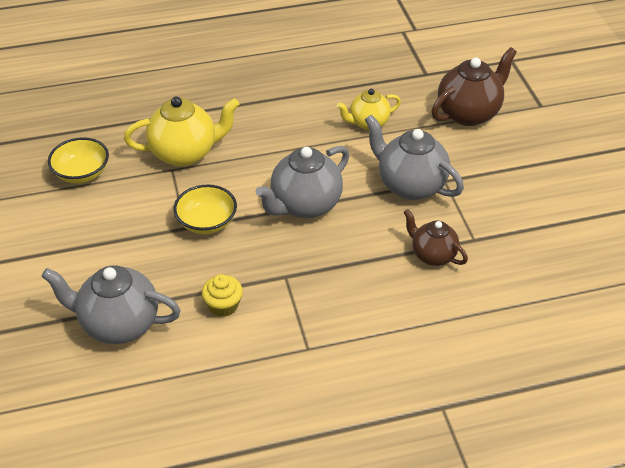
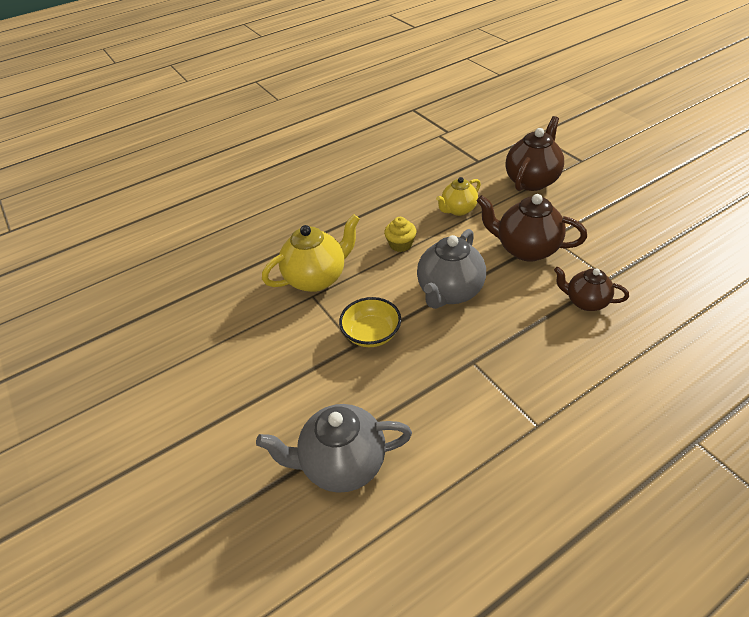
camera: 15 degrees left, 0 degrees up
(82, 173) = (229, 324): yellow bowl -> none
(223, 305) = (433, 409): yellow cupcake -> yellow cupcake (400, 244)
(410, 185) = (526, 249): grey teapot -> brown teapot

